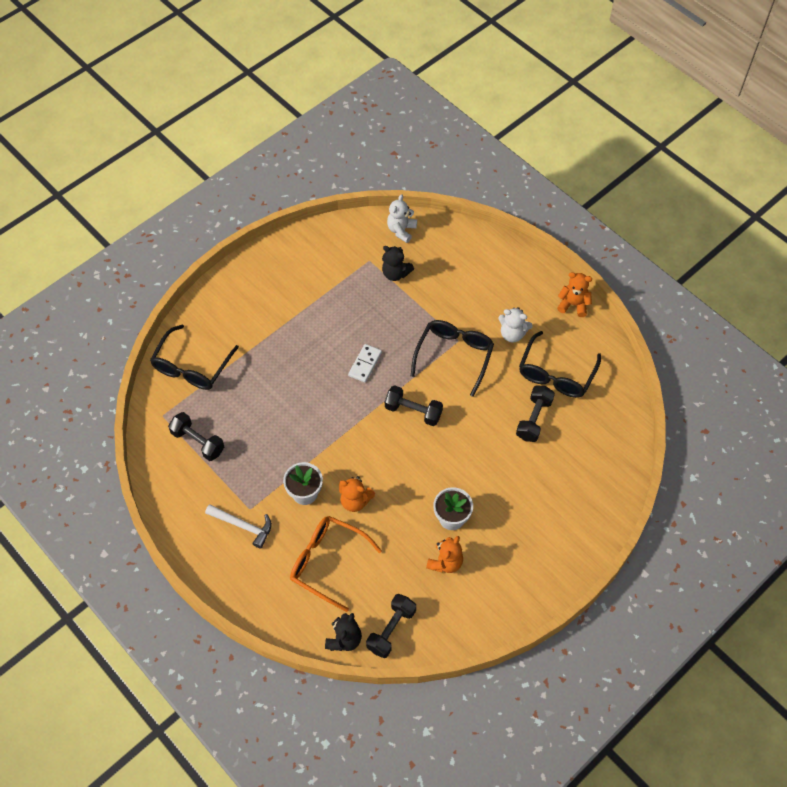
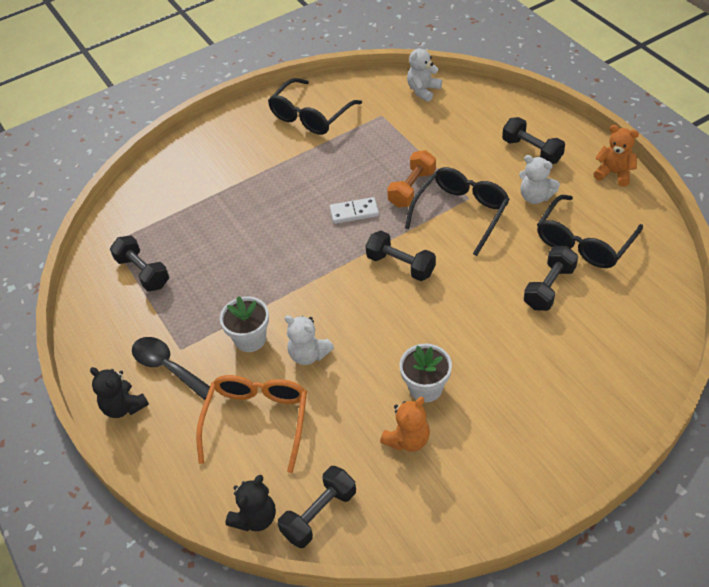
camera: 15 degrees right, 10 degrees down
(192, 367) = (160, 198): black glasses -> black glasses (310, 116)
(243, 526) = (167, 367): white hammer -> black spoon
(327, 562) = (257, 420): orange glasses -> orange glasses turned 60 degrees clockwise
(355, 501) = (309, 354): orange teddy bear -> white teddy bear
(365, 364) = (354, 212): white domino -> white domino turned 45 degrees clockwise
(395, 273) = (408, 129): black teddy bear -> black teddy bear (124, 406)
(409, 336) = (412, 189): none -> orange dumbbell
(504, 288) = (531, 151): none -> black dumbbell

